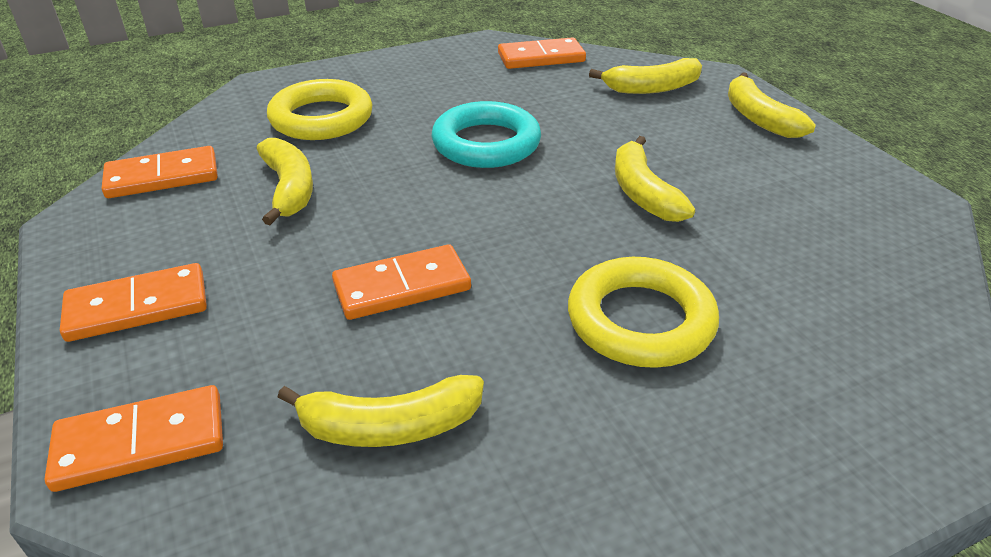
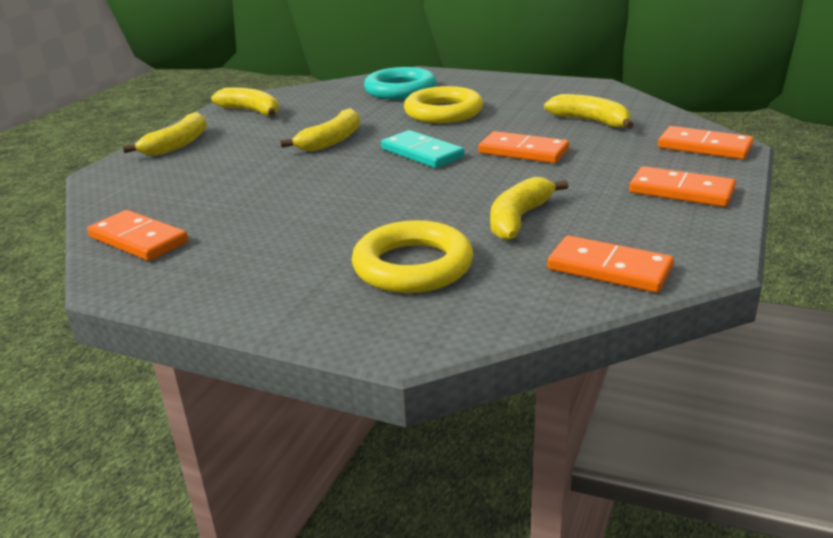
camera: 130 degrees left, 10 degrees down
(486, 143) = (343, 194): turquoise ring -> turquoise ring (400, 90)
(513, 223) = (422, 153): none -> turquoise domino
(652, 88) = (162, 182): yellow banana -> yellow banana (251, 111)

